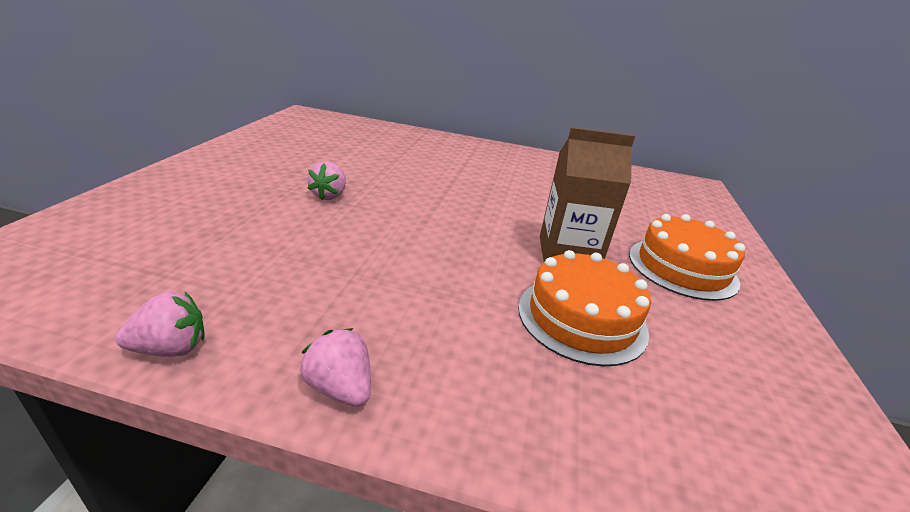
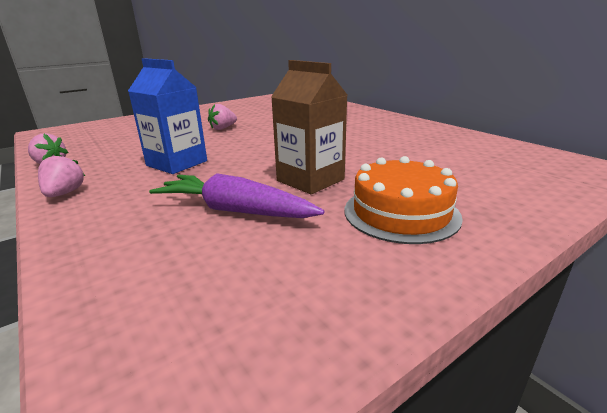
camera: 45 degrees right, 5 degrees down
(390, 274) = (177, 163): none -> blue carton
(581, 318) = (235, 210): orange cake -> purple carrot

